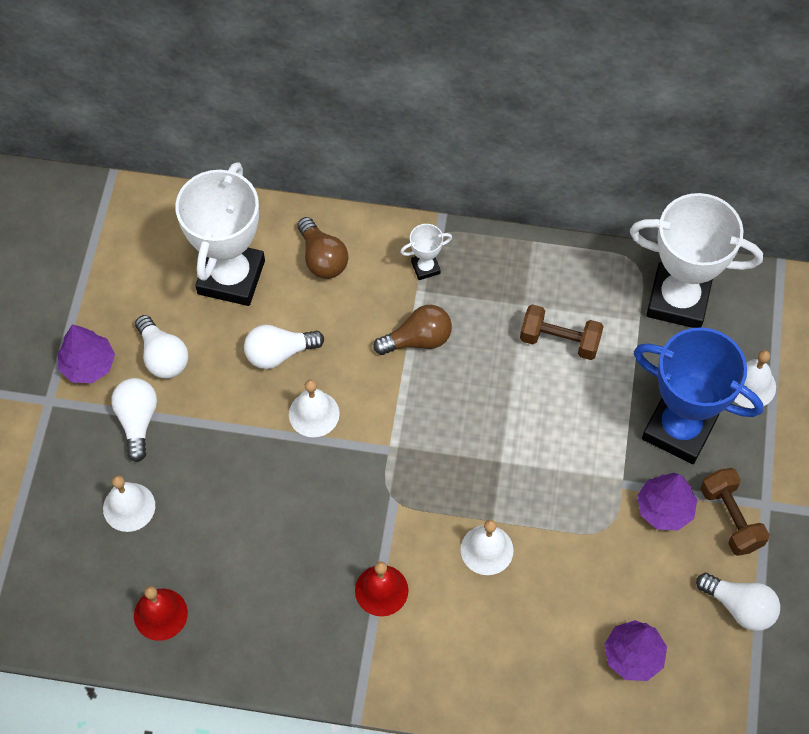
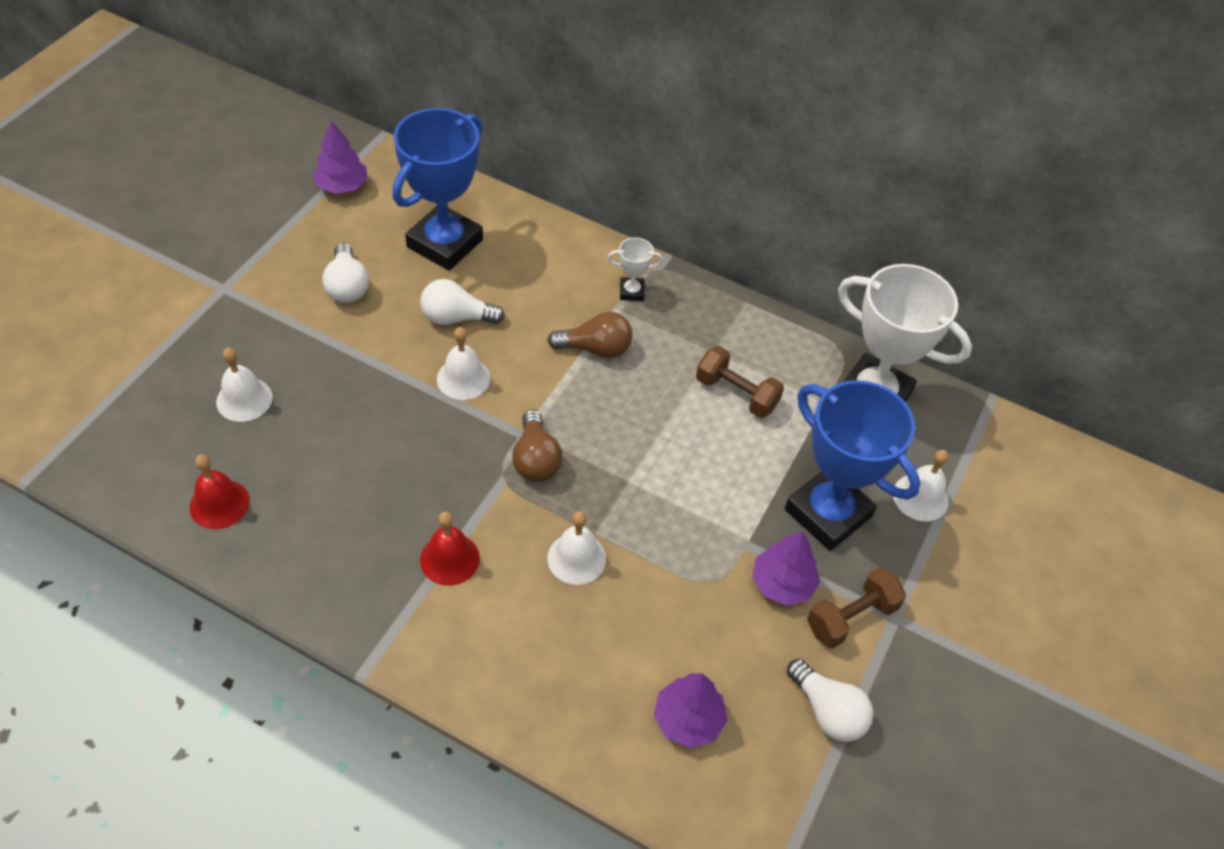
camera: 15 degrees right, 10 degrees down
(88, 365) = (276, 271): purple tree -> purple tree (342, 186)
(137, 421) = (294, 330): white light bulb -> none
(231, 277) = (445, 243): white trophy -> blue trophy
(322, 258) = (537, 254): brown light bulb -> brown light bulb (536, 459)
(730, 518) = (851, 617): brown dumbbell -> brown dumbbell turned 60 degrees clockwise

